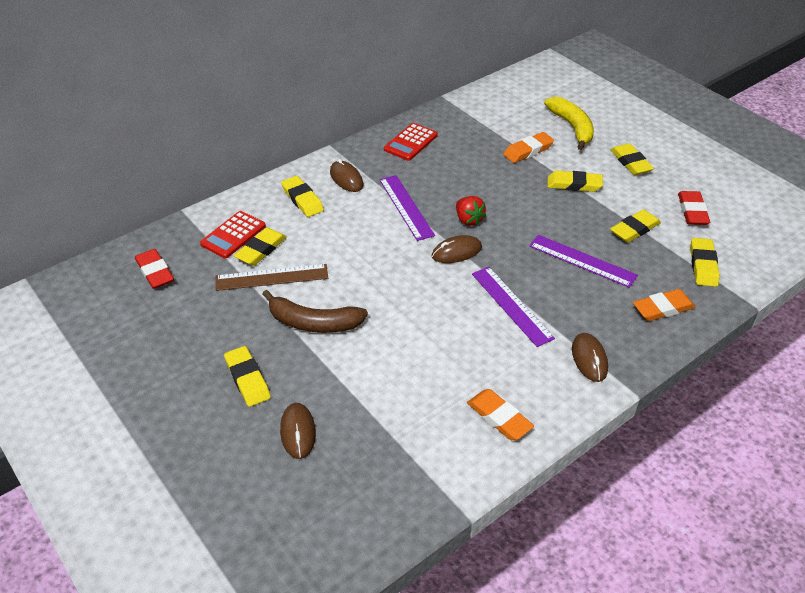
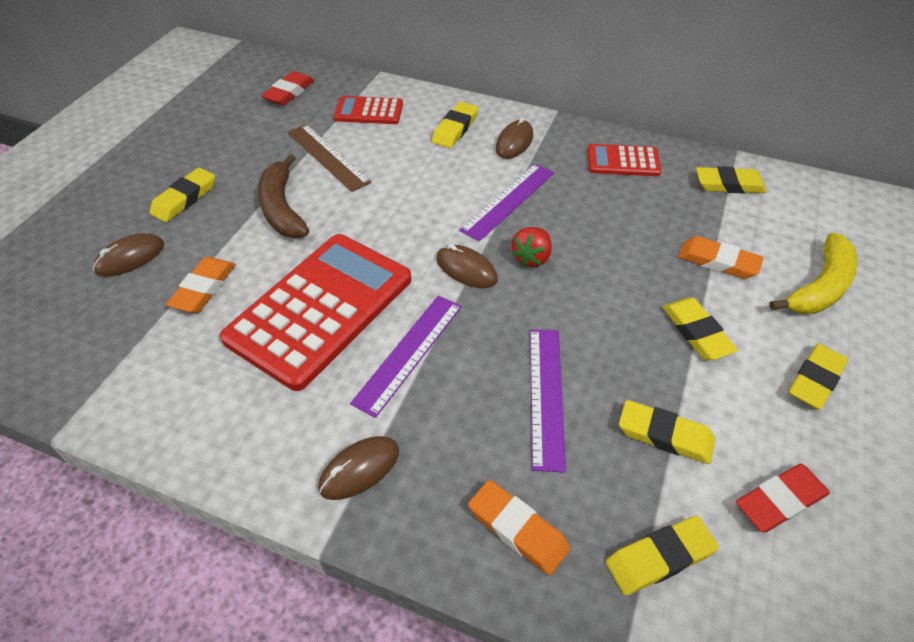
camera: 60 degrees right, 5 degrees up
(261, 250) = (361, 135): yellow eraser -> yellow eraser (729, 185)
(441, 335) = (320, 309): none -> red calculator
(499, 417) = (213, 410): orange eraser -> orange eraser (204, 288)

